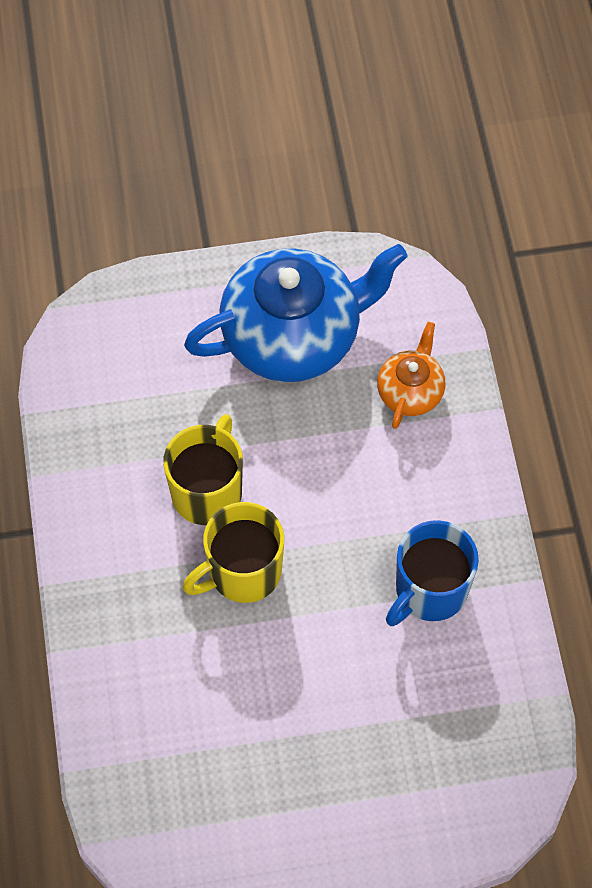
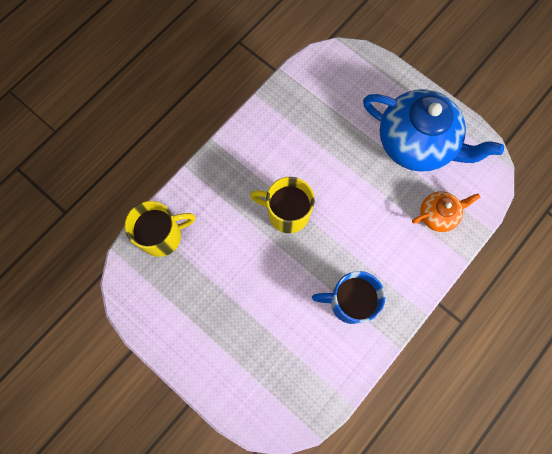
camera: 50 degrees right, 10 degrees up
(207, 491) = (311, 168): yellow mug -> yellow mug (162, 236)

